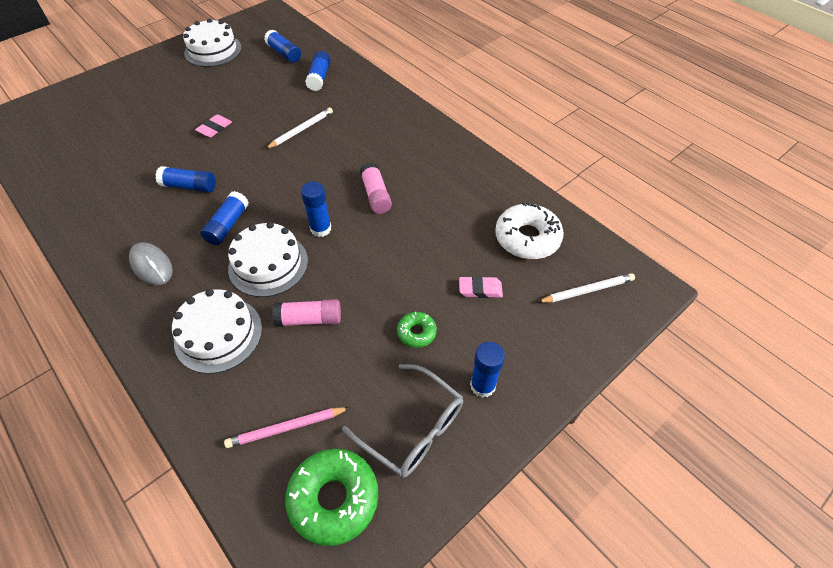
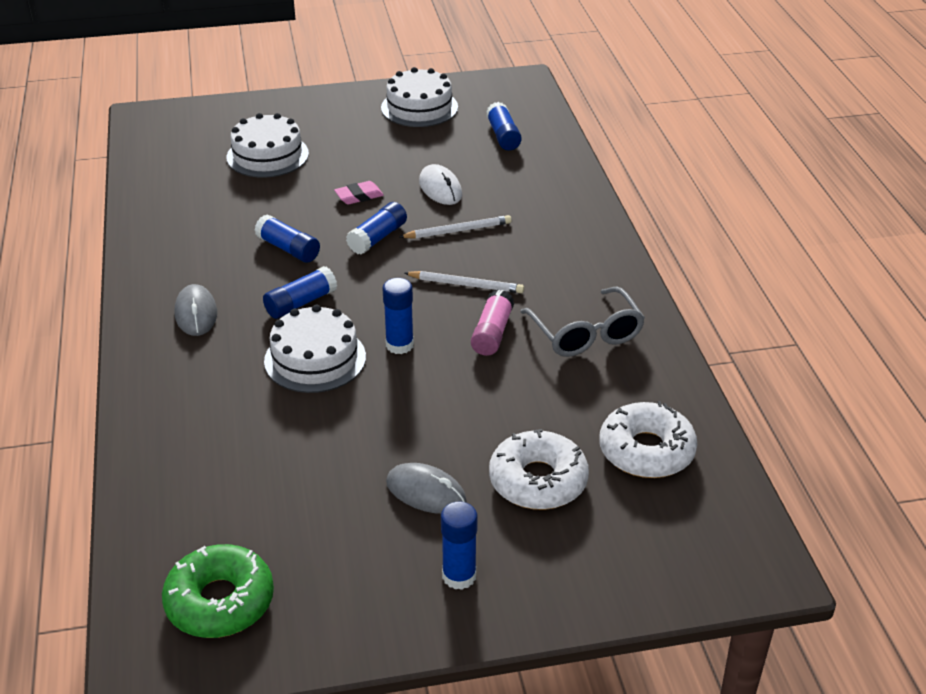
camera: 30 degrees right, 15 degrees down
(218, 334) = (216, 405): white cake -> white cake (267, 155)
(268, 104) = (440, 189): none -> white mouse
(286, 428) = (220, 519): pink pencil -> none
(309, 319) = (318, 430): pink glue stick -> none
(319, 78) = (525, 178): blue glue stick -> blue glue stick (377, 238)
(412, 427) = (348, 579): grey glasses -> grey glasses (585, 333)
(416, 332) = (426, 492): green donut -> grey mouse
(480, 289) = (538, 481): pink eraser -> white donut
(587, 290) = (676, 538): white pencil -> white pencil (466, 285)

